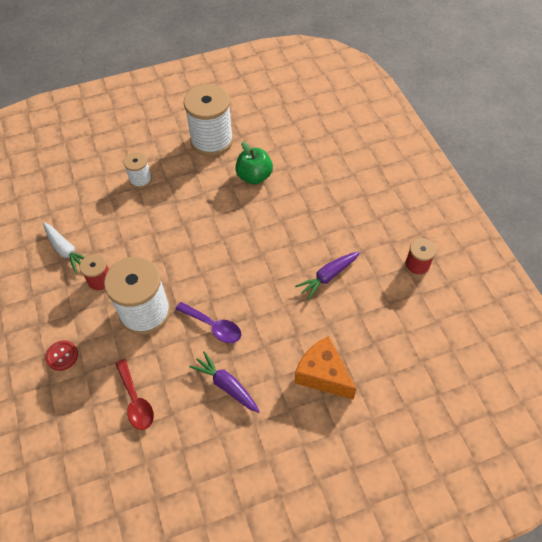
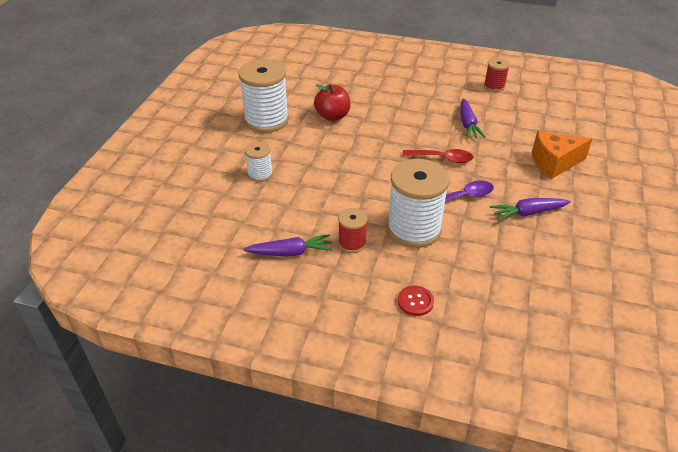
camera: 55 degrees left, 15 degrees down
(66, 251) = (290, 252): white carrot -> purple carrot
(135, 400) = (504, 271): red spoon -> red spoon (442, 158)
(254, 176) = (332, 116): green apple -> red apple

